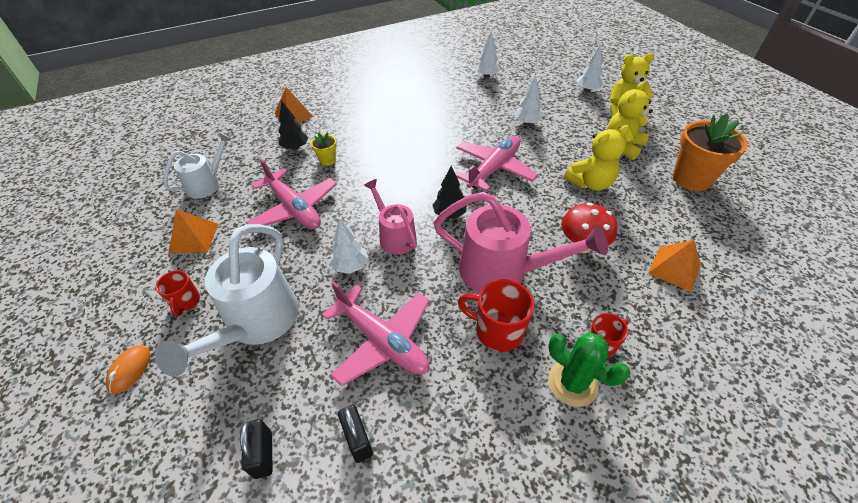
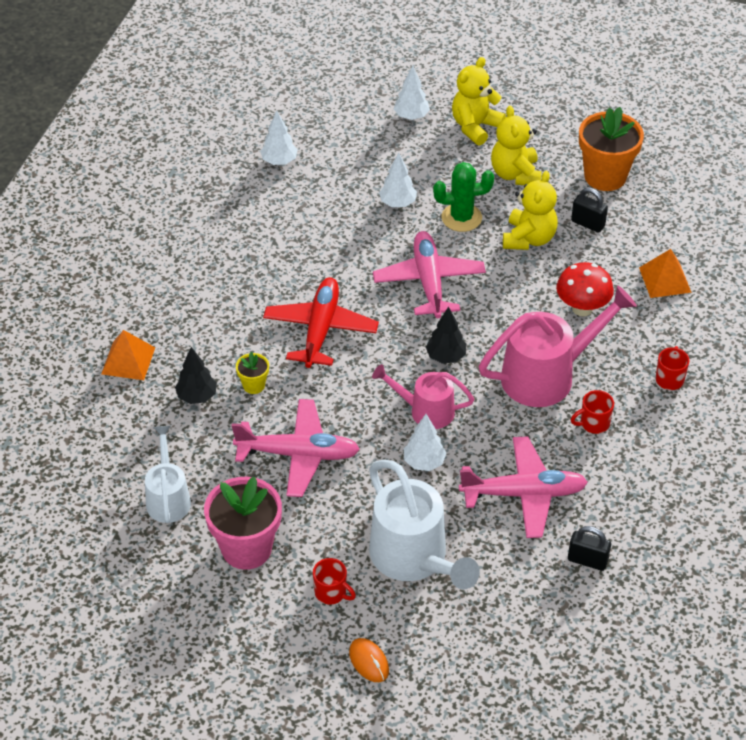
camera: 45 degrees left, 0 degrees up
(194, 238) = (246, 548): orange pyramid -> pink flower pot
(263, 455) = (541, 617): black padlock -> black padlock (588, 224)
(399, 156) = (320, 329): none -> red plane
(497, 331) = (593, 423): red mug -> red mug, size x0.62
(572, 383) = (677, 420): green cactus -> green cactus (461, 218)

